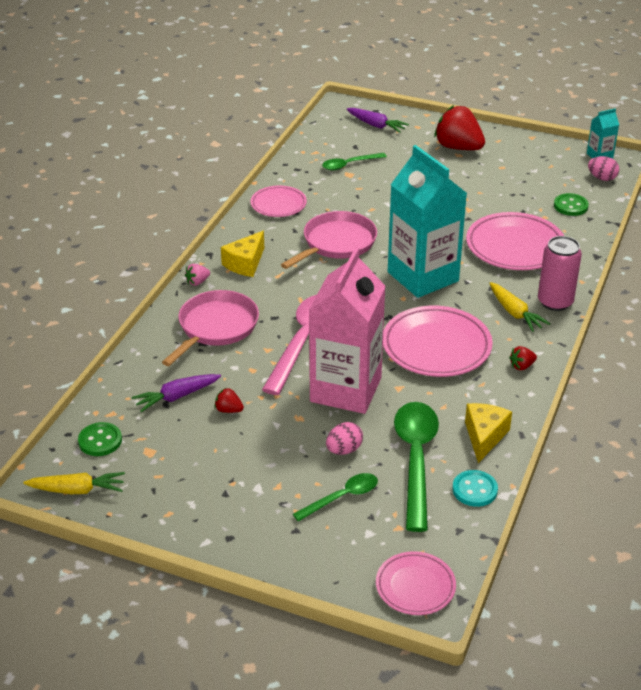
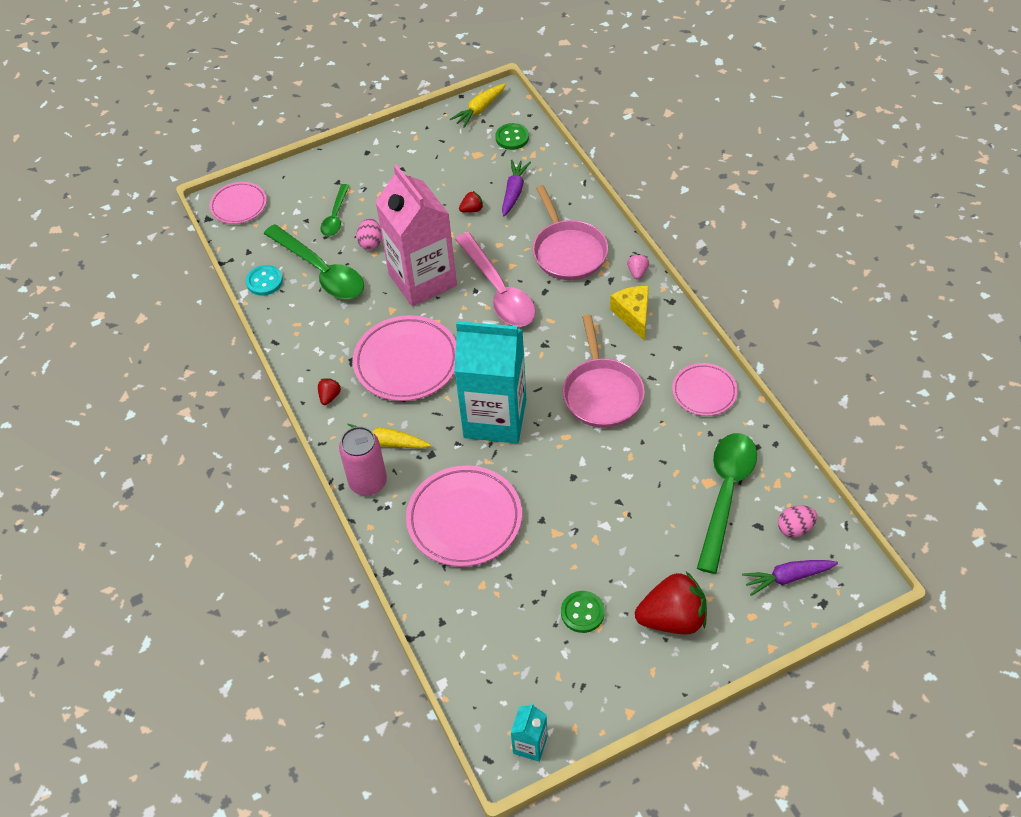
camera: 135 degrees right, 15 degrees up
(349, 164) = (726, 494): green spoon -> green spoon, size x1.82
(484, 437) = (296, 320): yellow cheese -> none
(570, 206) = (475, 624): green button -> green button (582, 612)
(602, 178) = (490, 703): pink egg -> pink egg (795, 528)

